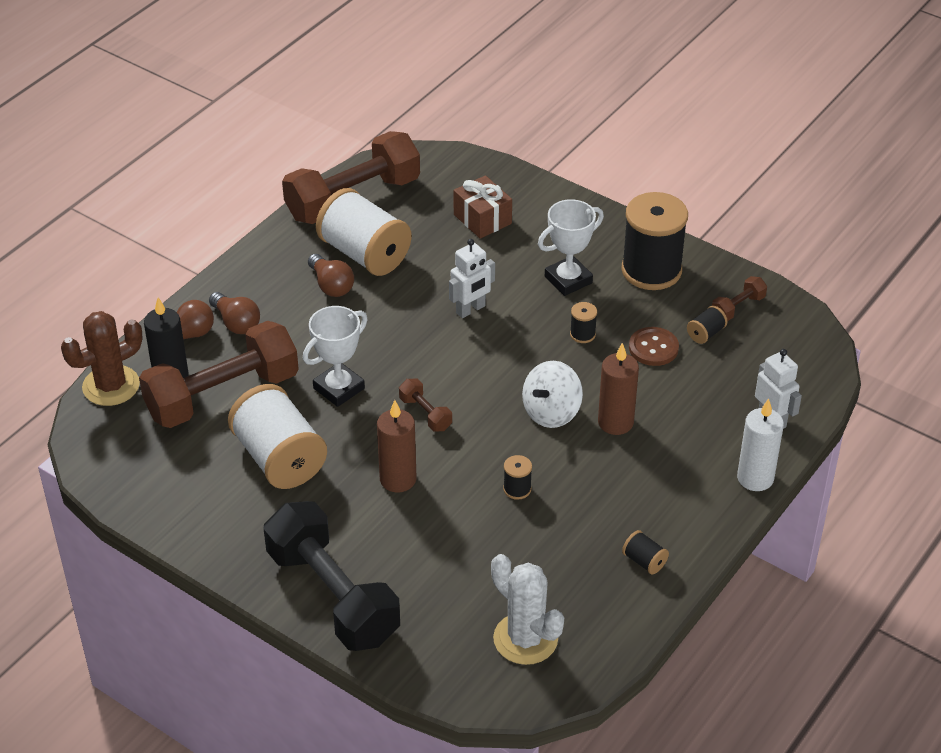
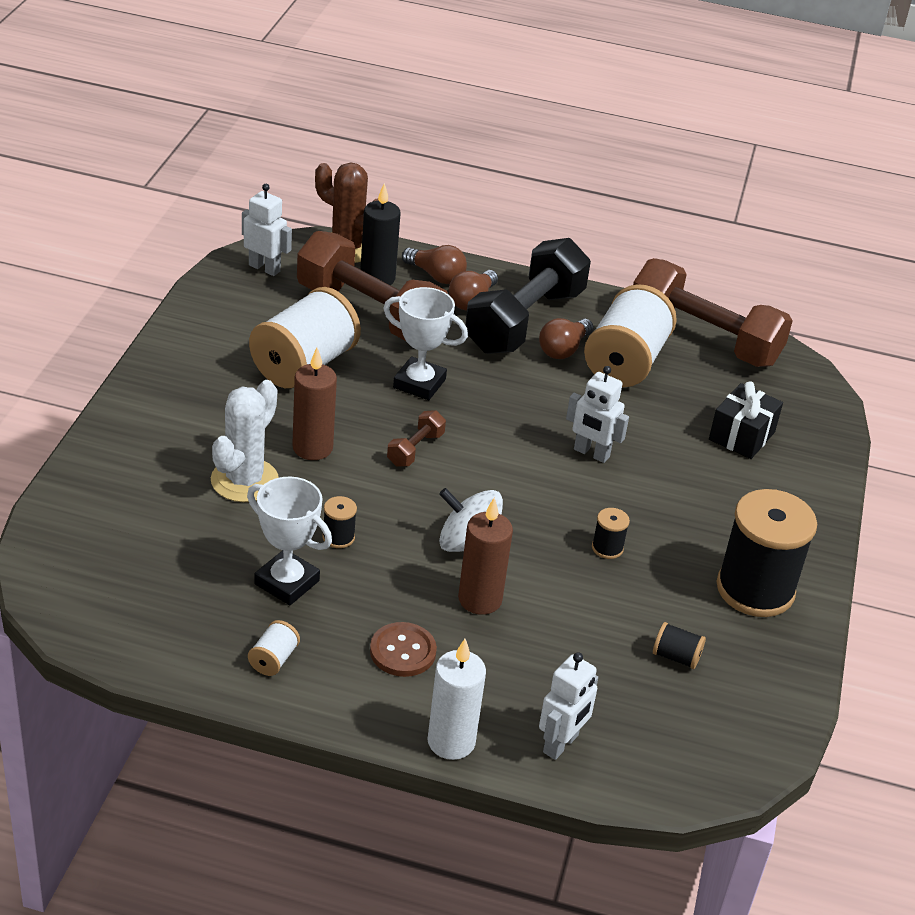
camera: 65 degrees right, 5 degrees down
(115, 453) = (264, 268): none -> white robot
(332, 596) = (138, 435): black dumbbell -> black dumbbell (524, 321)
(482, 219) = (742, 436): brown gift -> black gift
(525, 639) = (126, 581): white cactus -> white cactus (244, 480)
(568, 280) = (689, 521): white trophy -> white trophy (287, 582)
(644, 561) = (273, 659): black spool -> white spool
(653, 348) = (621, 613): brown button -> brown button (403, 651)
(738, 307) = (743, 681): brown dumbbell -> none

